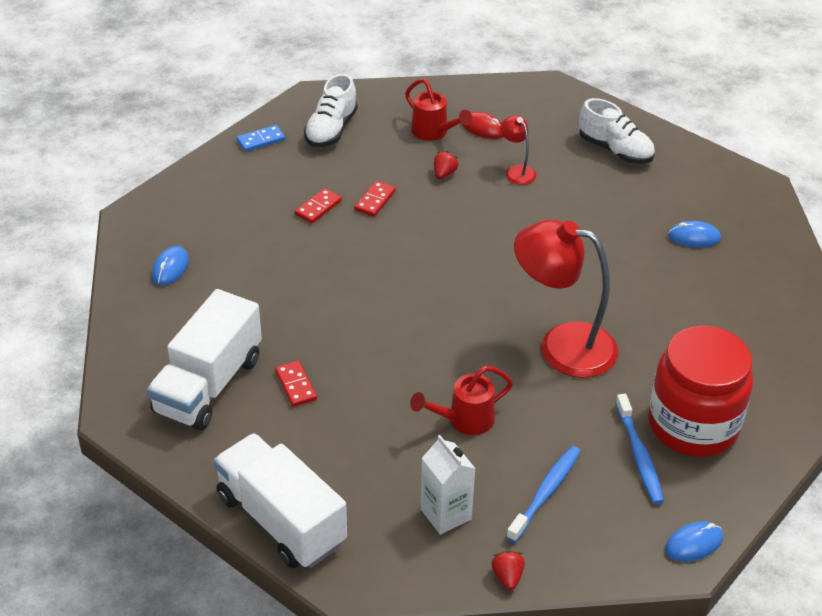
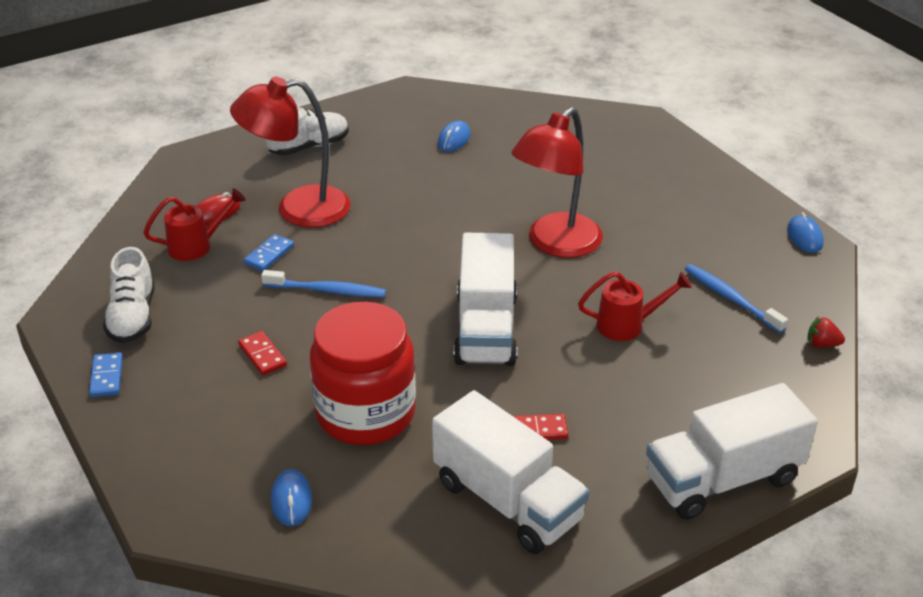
camera: 70 degrees left, 5 degrees down
(170, 268) = (291, 500): blue mouse -> blue mouse turned 45 degrees clockwise
(331, 130) = (133, 317): white shoe -> white shoe turned 45 degrees clockwise
(375, 201) = (279, 311): red domino -> none
(412, 326) = (486, 328): none -> white truck
(444, 174) = (269, 255): red strawberry -> blue domino
(445, 514) = (741, 364): white carton -> none
(464, 420) = (628, 325): red watering can -> red watering can turned 90 degrees counterclockwise
(516, 171) = (298, 209): red lamp -> red lamp, size x2.18
(639, 455) = (702, 238): blue toothbrush -> blue toothbrush (327, 290)
(693, 425) = (677, 202): red jar -> red jar (366, 413)

